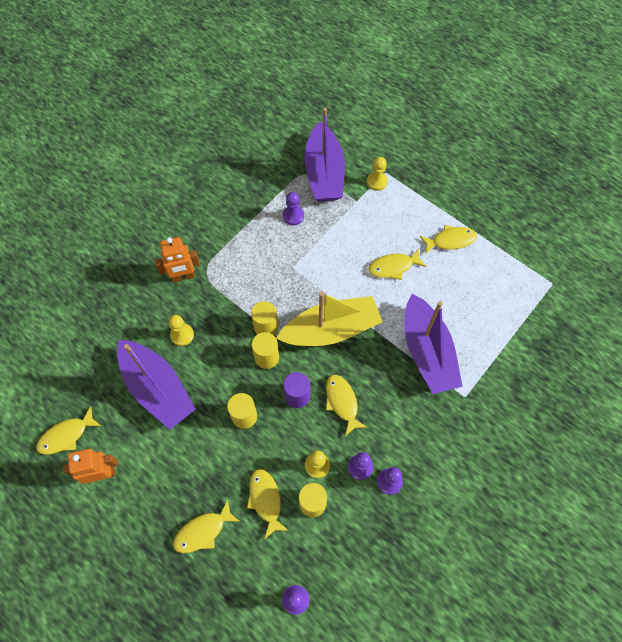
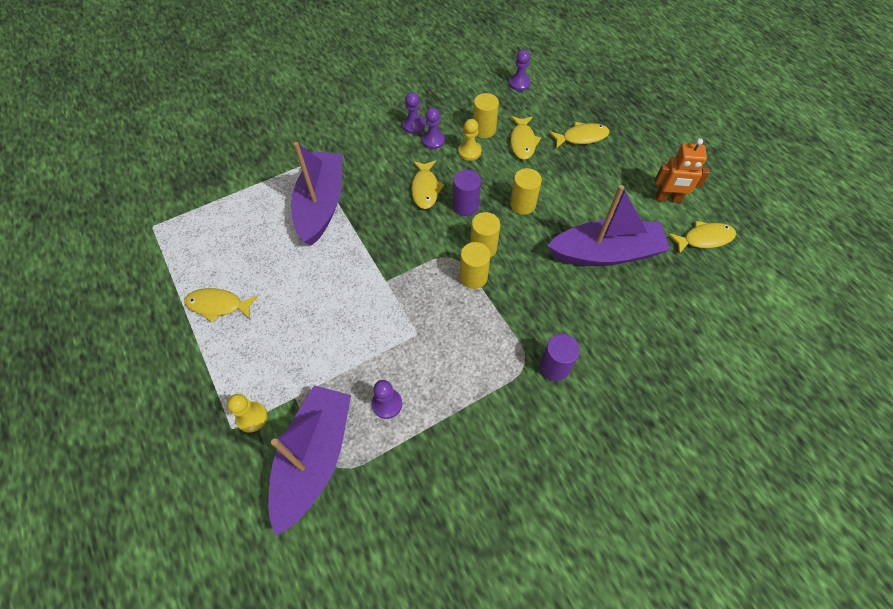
camera: 160 degrees left, 5 degrees down
(157, 388) = (605, 253): purple boat -> purple boat turned 105 degrees clockwise
(182, 335) = (569, 297): yellow pawn -> none
(183, 276) = (555, 366): orange robot -> purple cylinder
(331, 330) = (405, 253): yellow boat -> none
(393, 267) = (302, 296): yellow fish -> none

